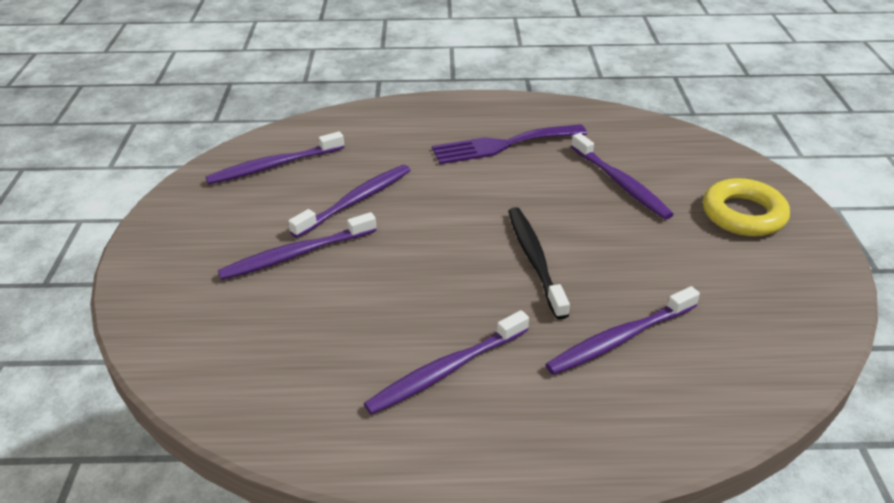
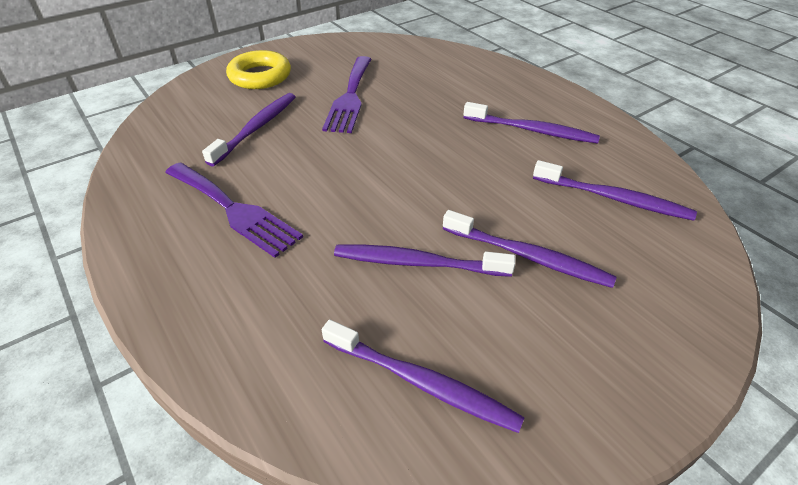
camera: 125 degrees left, 5 degrees up
(535, 260) = (394, 134): black toothbrush -> none
(620, 338) = (431, 87): purple toothbrush -> purple toothbrush (613, 198)
(642, 261) = (350, 97): none -> purple fork

